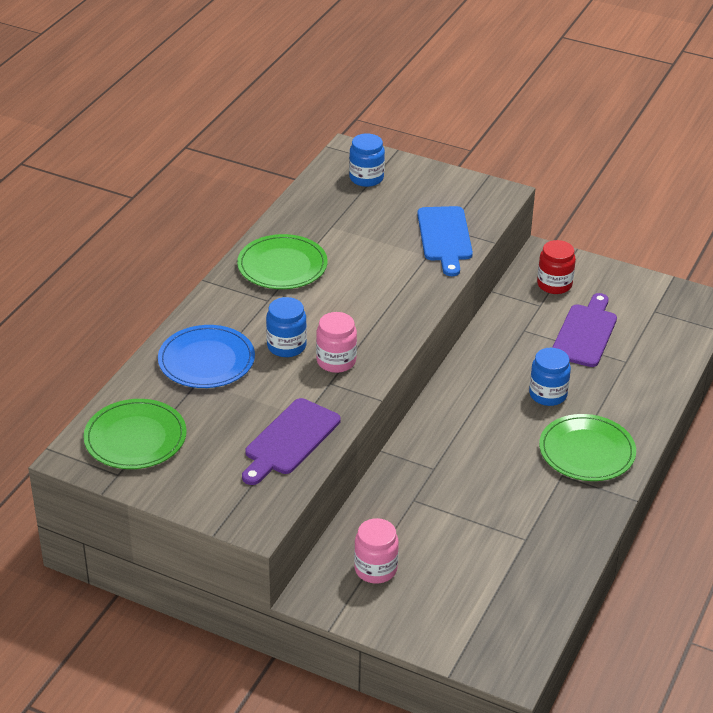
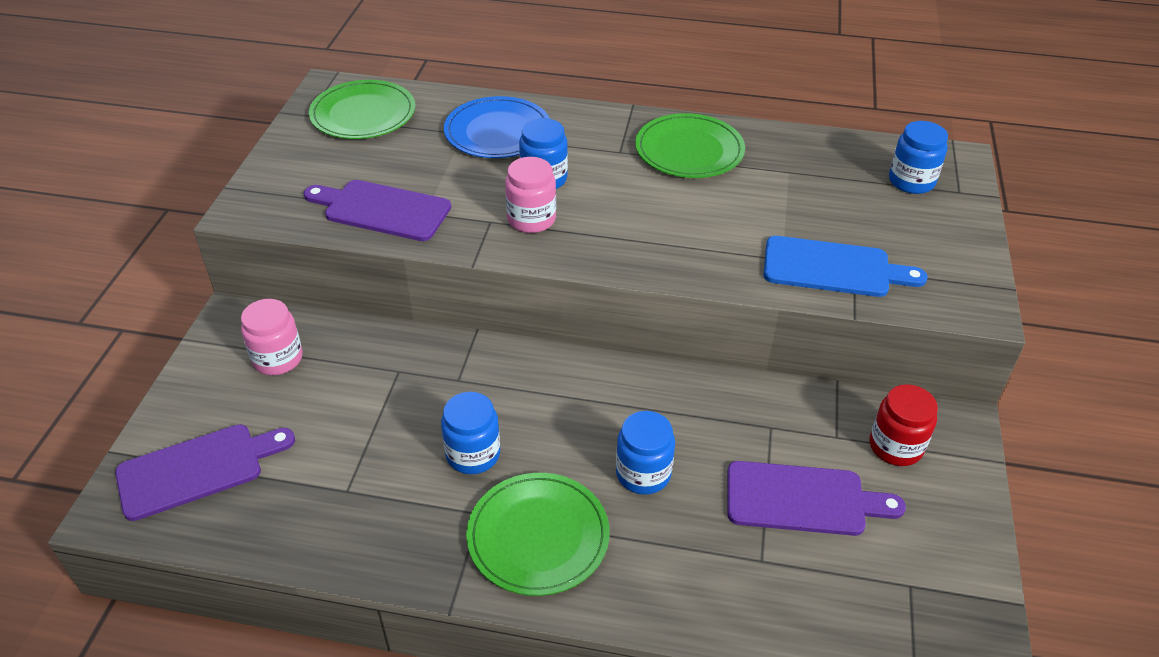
camera: 75 degrees right, 5 degrees up
(444, 237) = (833, 268): blue cutting board -> blue cutting board turned 150 degrees counterclockwise
(483, 621) = (197, 469): none -> purple cutting board
(509, 471) = (473, 454): none -> blue jar

